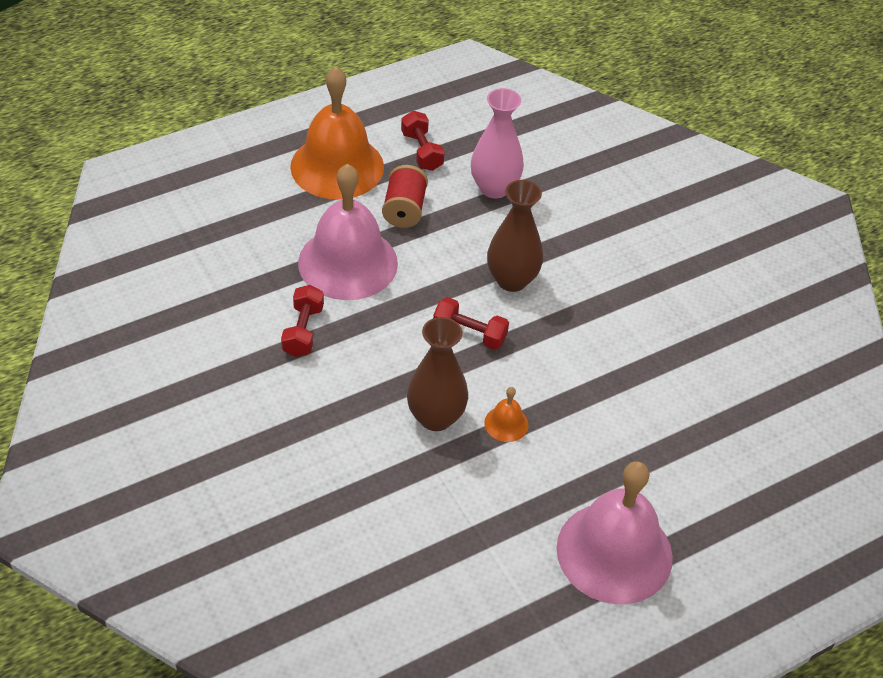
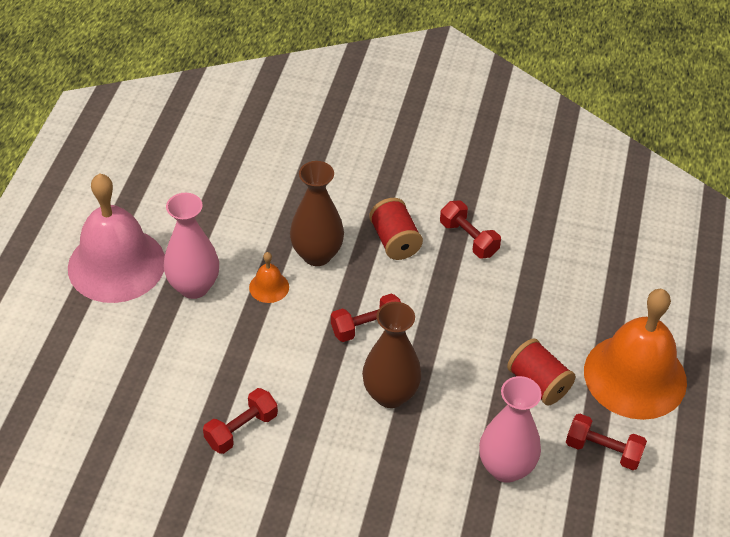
camera: 135 degrees right, 0 degrees up
(348, 262) = (512, 307): pink bell -> none
(360, 376) = (395, 241): none -> red spool
(567, 475) = (194, 287): none -> pink vase
(644, 340) = (241, 429): none -> red dumbbell

